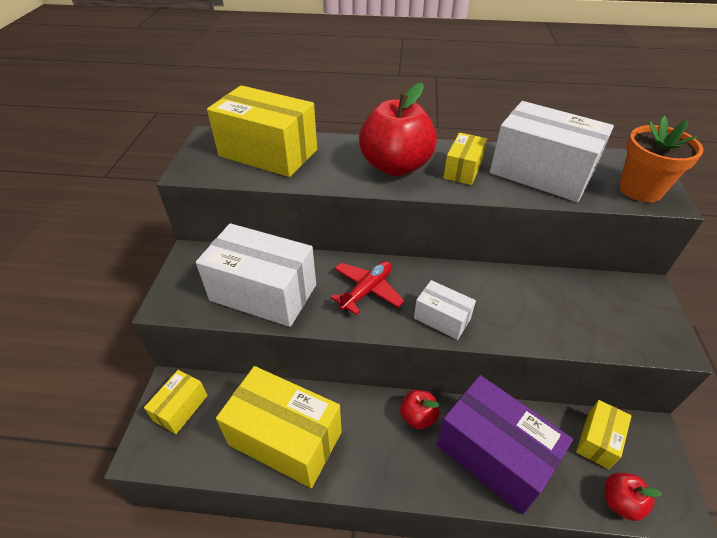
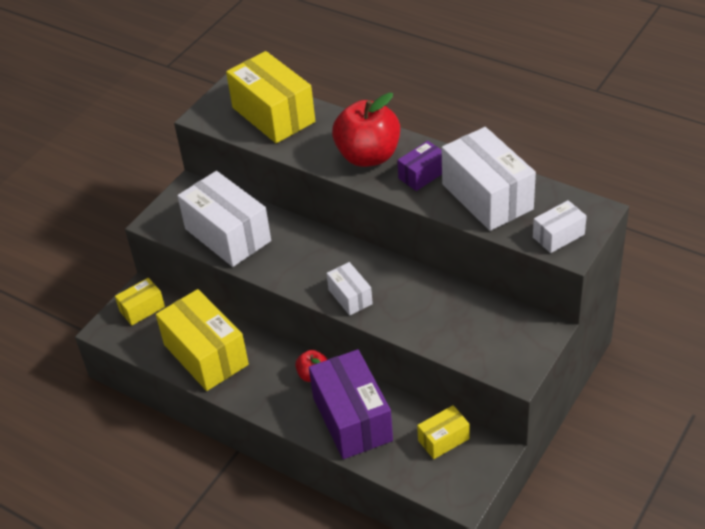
camera: 30 degrees right, 0 degrees up
(367, 291) = (307, 258): red plane -> none
(462, 170) = (422, 175): yellow box -> purple box
(620, 502) = (422, 479): red apple -> none
(640, 189) = (558, 236): orange flower pot -> white box

